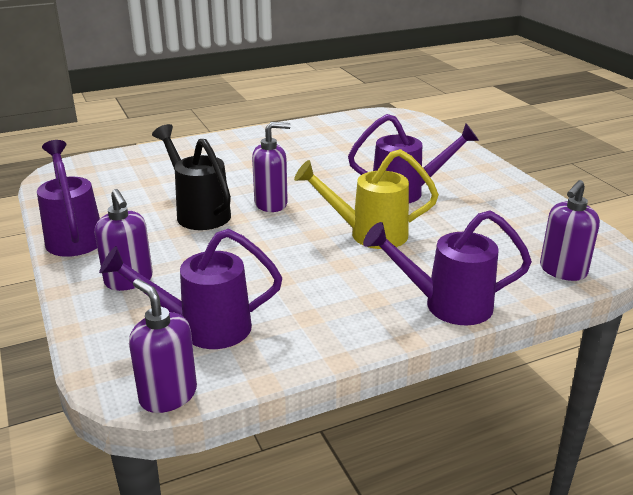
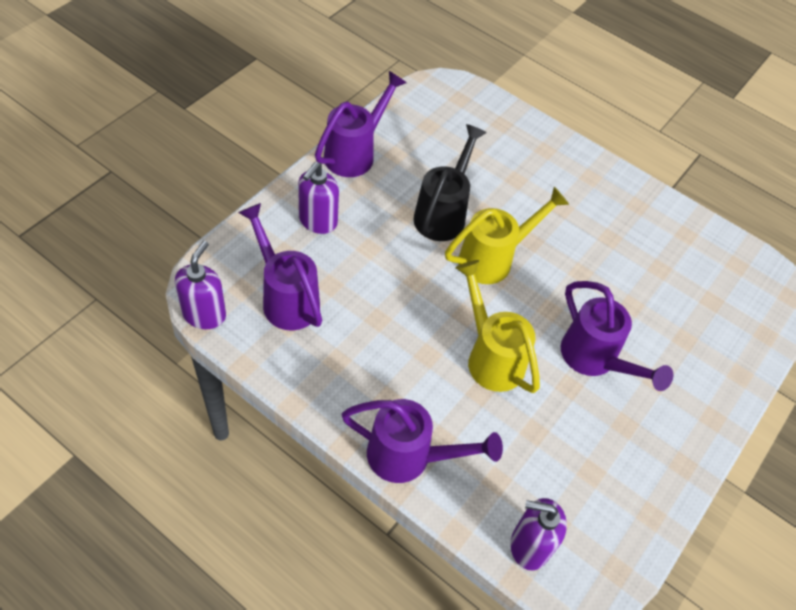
camera: 55 degrees right, 25 degrees up
(271, 204) = (494, 258): purple soap dispenser -> yellow watering can
(446, 305) = (410, 457): purple watering can -> purple watering can turned 135 degrees clockwise

